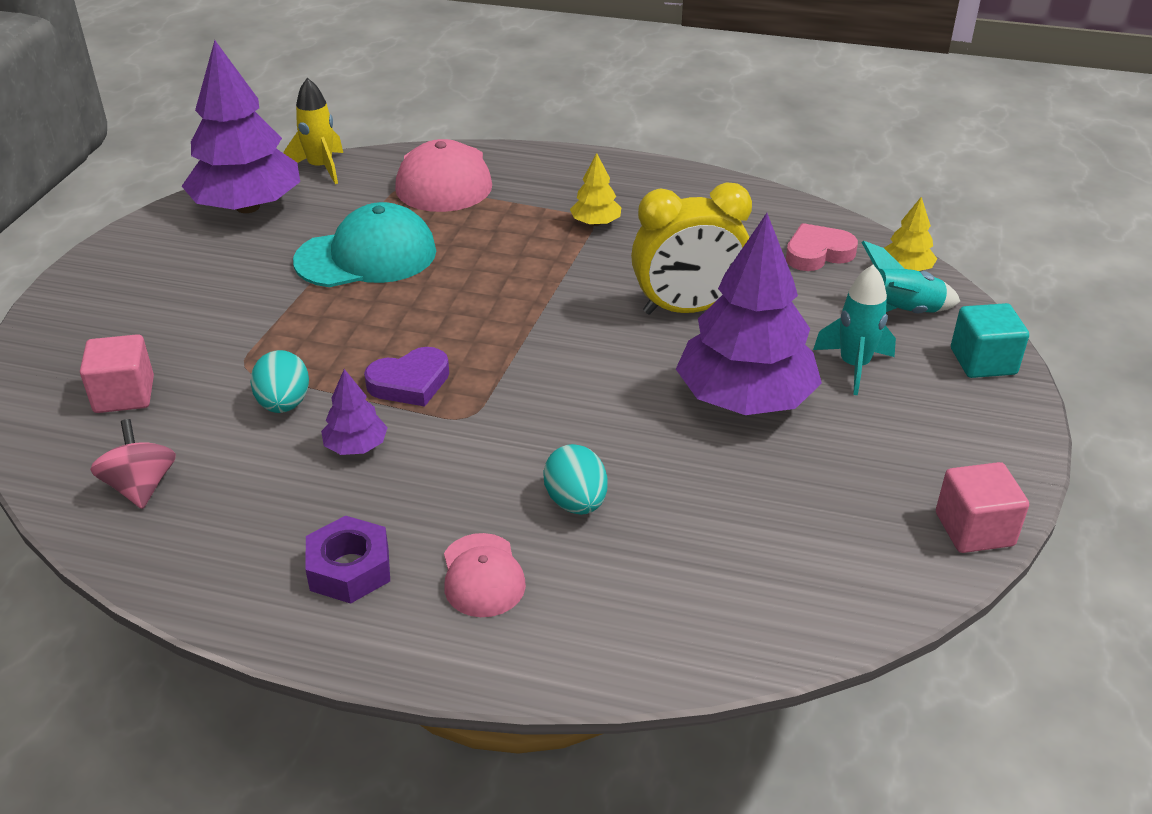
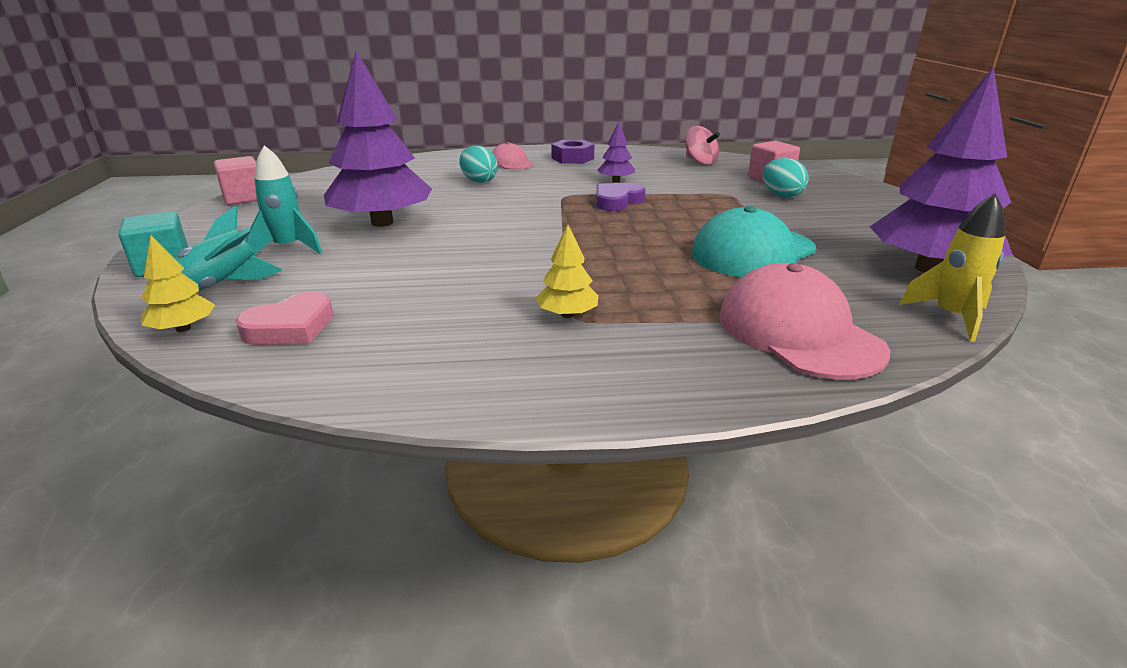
camera: 160 degrees right, 10 degrees down
(284, 404) = (678, 186): turquoise egg -> turquoise egg (781, 195)
(688, 309) = (436, 260): yellow clock -> none

